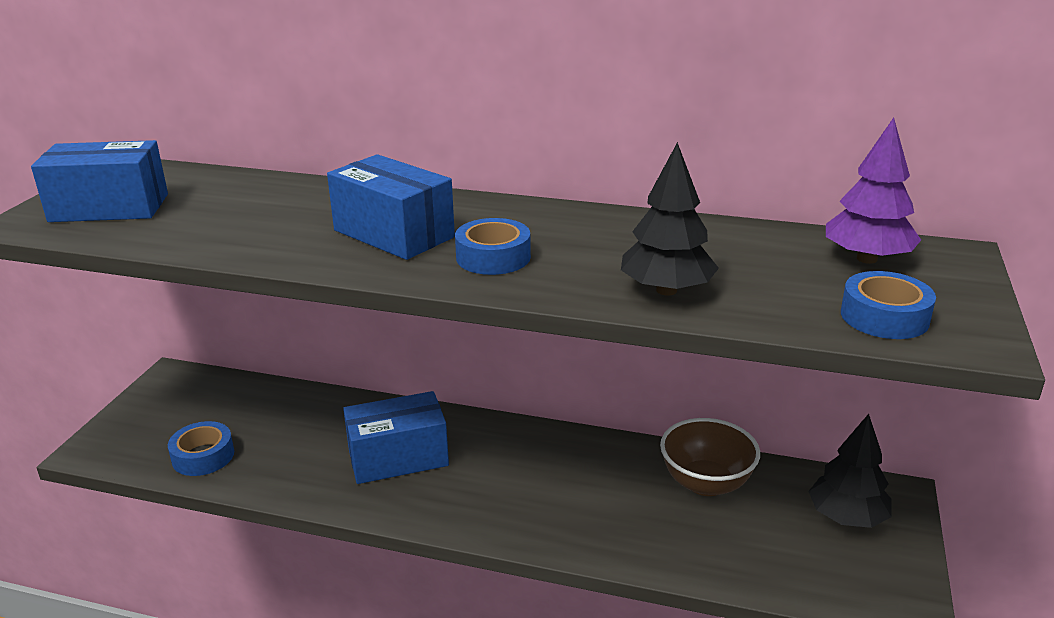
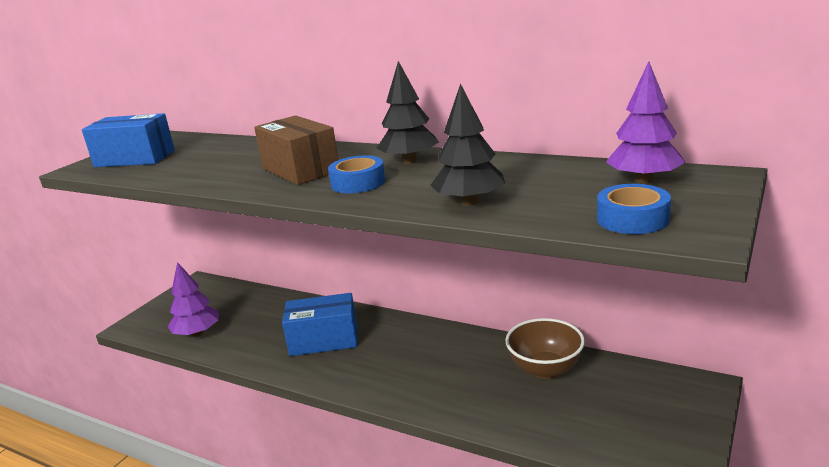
camera: 15 degrees right, 5 degrees down
(203, 456) = (197, 333): blue tape -> purple tree
(394, 234) = (300, 170): blue box -> brown box
(846, 517) = (653, 401): black tree -> black tree (409, 161)

